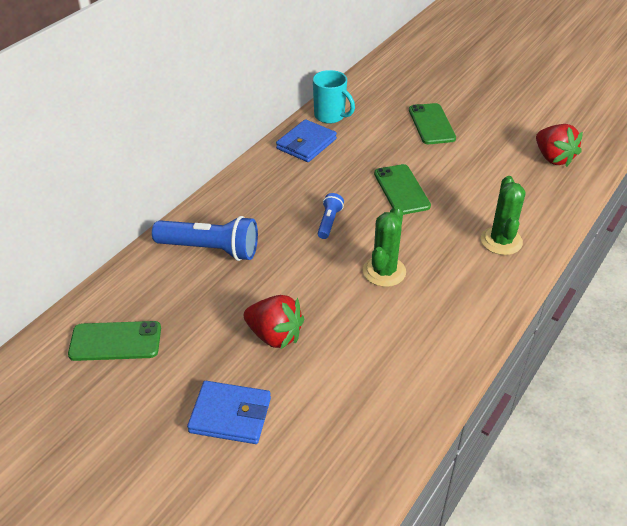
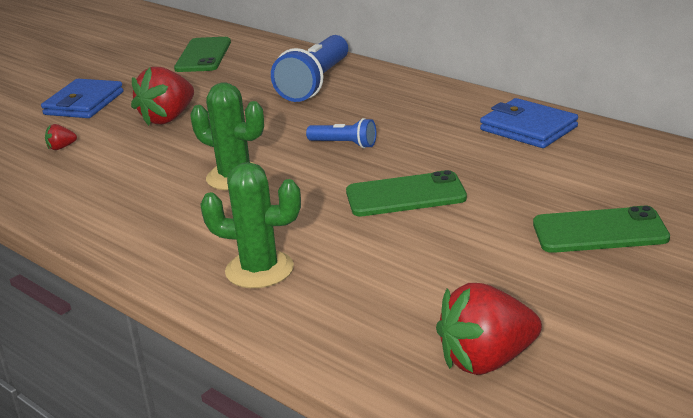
camera: 100 degrees right, 15 degrees down
(330, 116) = (609, 145): turquoise mug -> none
(335, 401) = (61, 148): none -> red strawberry

